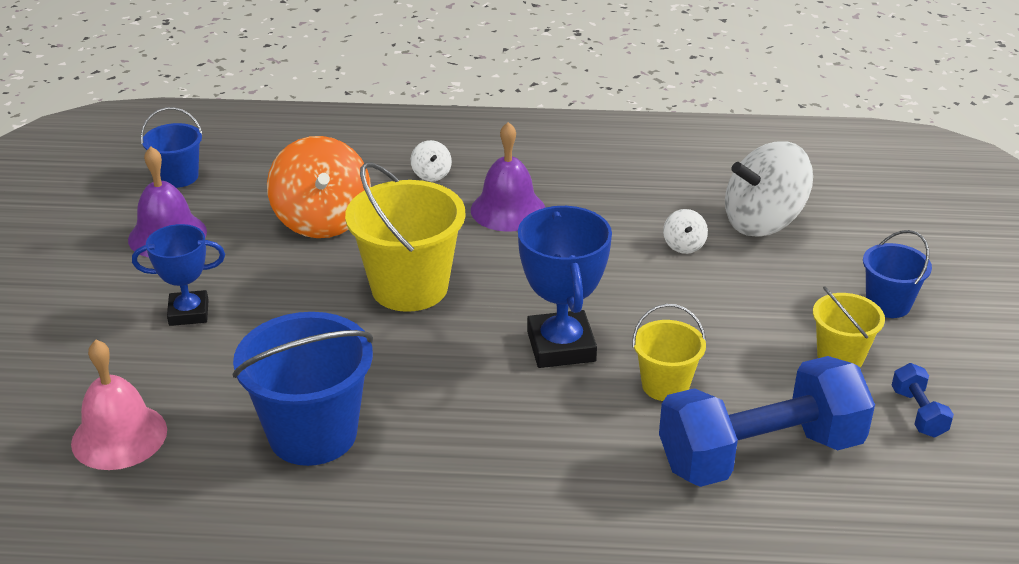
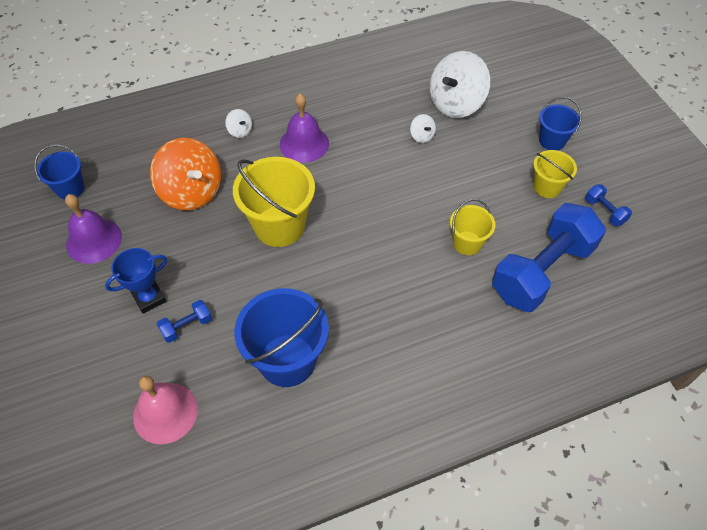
camera: 25 degrees left, 20 degrees up
(212, 356) = (187, 326): none -> blue dumbbell
(561, 346) = (394, 237): blue trophy -> none

